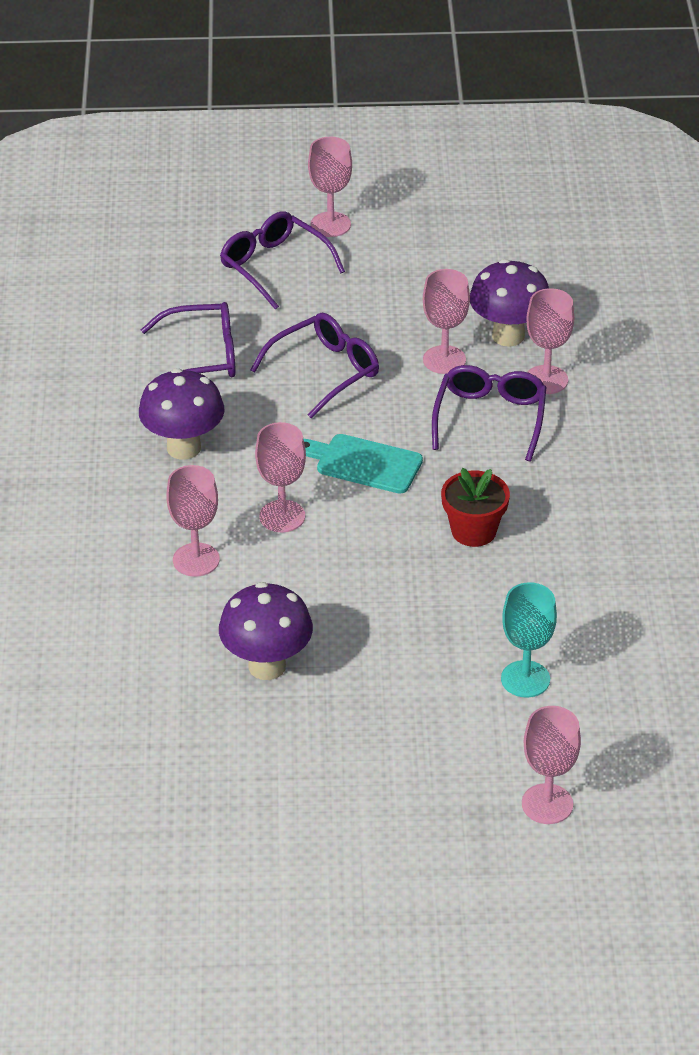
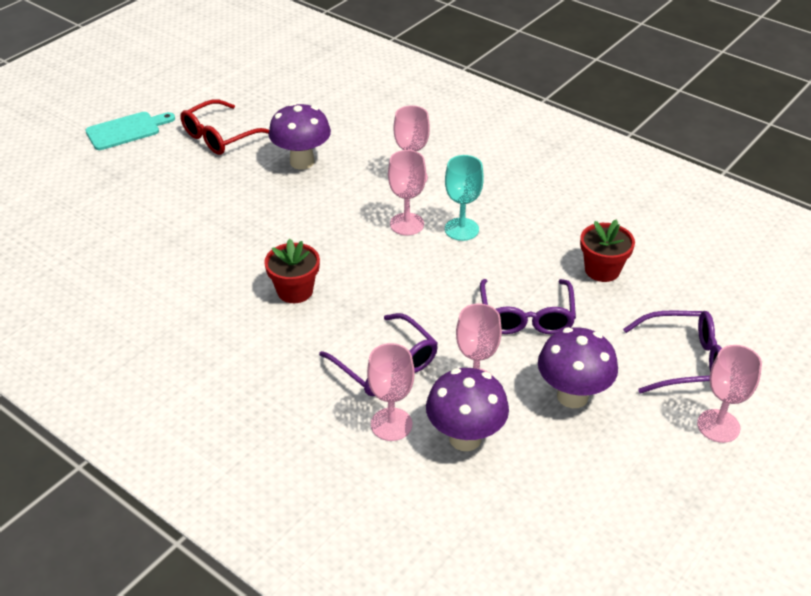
camera: 130 degrees right, 0 degrees up
(183, 448) = (514, 218): purple mushroom -> purple mushroom (572, 396)
(202, 357) = (602, 270): purple glasses -> red flower pot
(300, 777) = (220, 137): none -> red glasses
(364, 463) = (413, 281): turquoise cutting board -> turquoise cutting board (126, 130)
(525, 679) = (164, 240): turquoise goblet -> turquoise goblet (461, 229)
(547, 804) = (85, 198): pink goblet -> none

